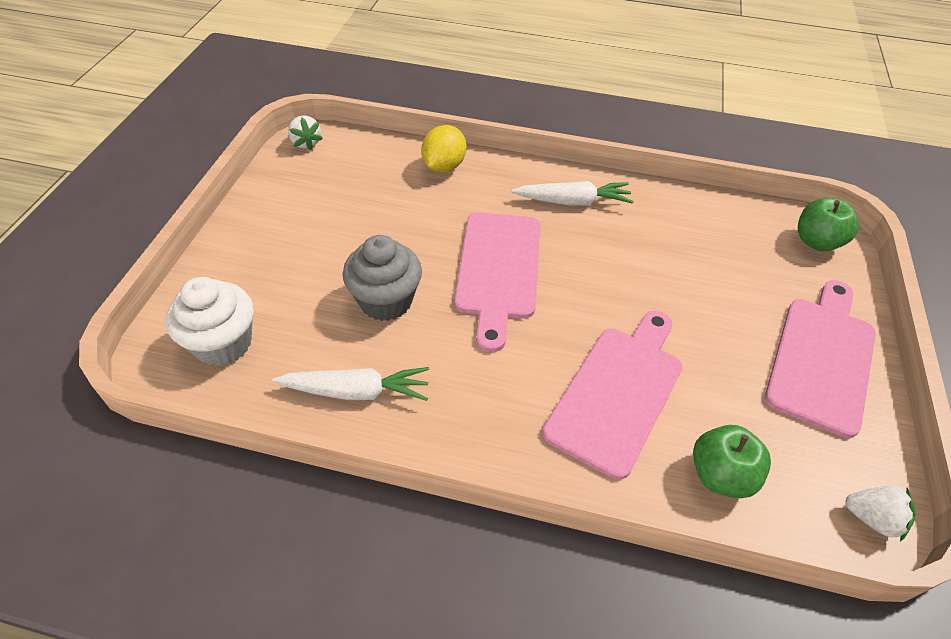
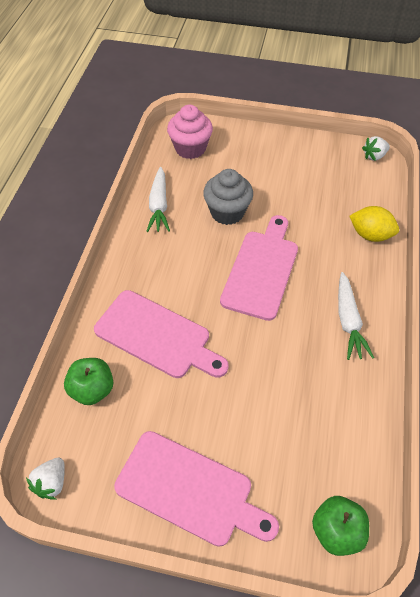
camera: 90 degrees right, 5 degrees up
(223, 343) = (190, 148): white cupcake -> pink cupcake
(498, 270) = (261, 270): pink cutting board -> pink cutting board turned 105 degrees clockwise

